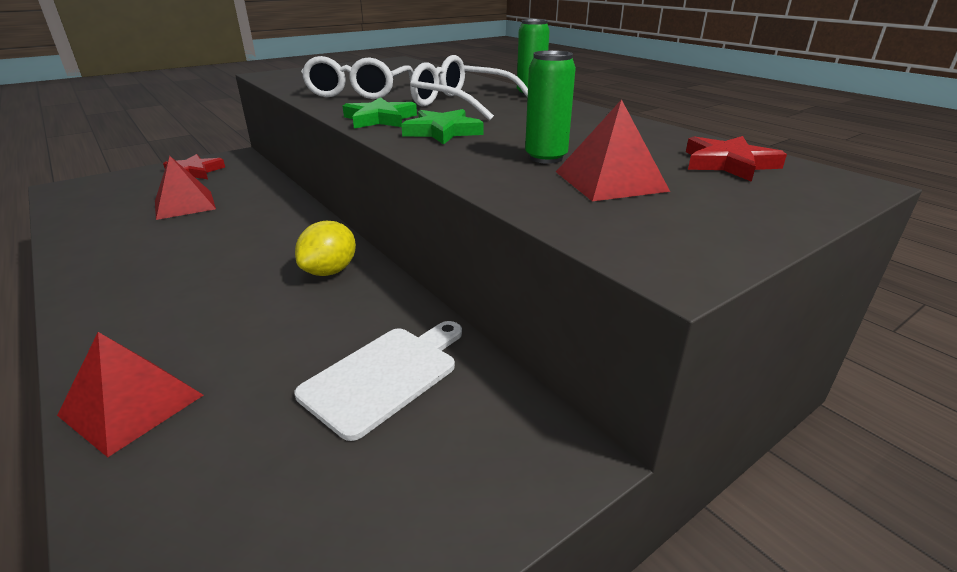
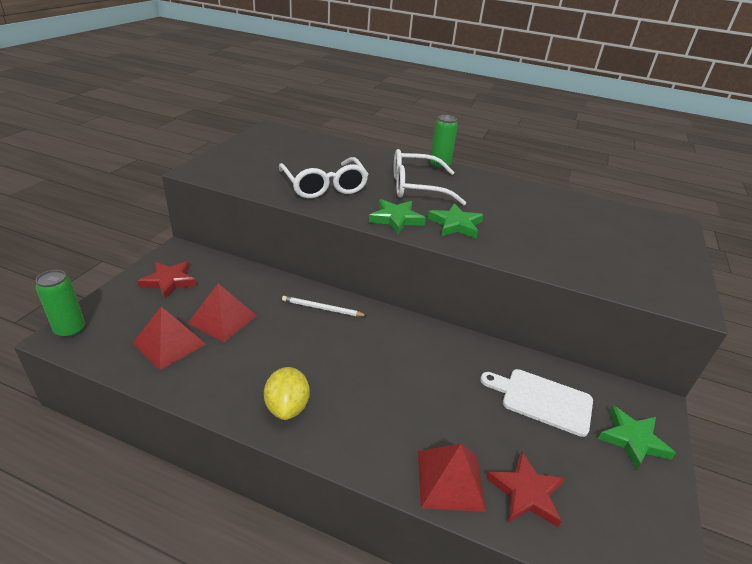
camera: 35 degrees left, 5 degrees up
(281, 218) = (322, 308): none -> white pencil
(330, 271) = (420, 343): yellow lemon -> yellow lemon (287, 407)
(384, 376) = (542, 400): white cutting board -> white cutting board turned 75 degrees counterclockwise
(449, 482) = (632, 439): none -> green star
(546, 158) = (543, 237): green can -> green can (70, 330)
(610, 181) = (596, 250): red pyramid -> red pyramid (169, 343)
(728, 164) = (621, 220): red star -> red star (526, 493)

